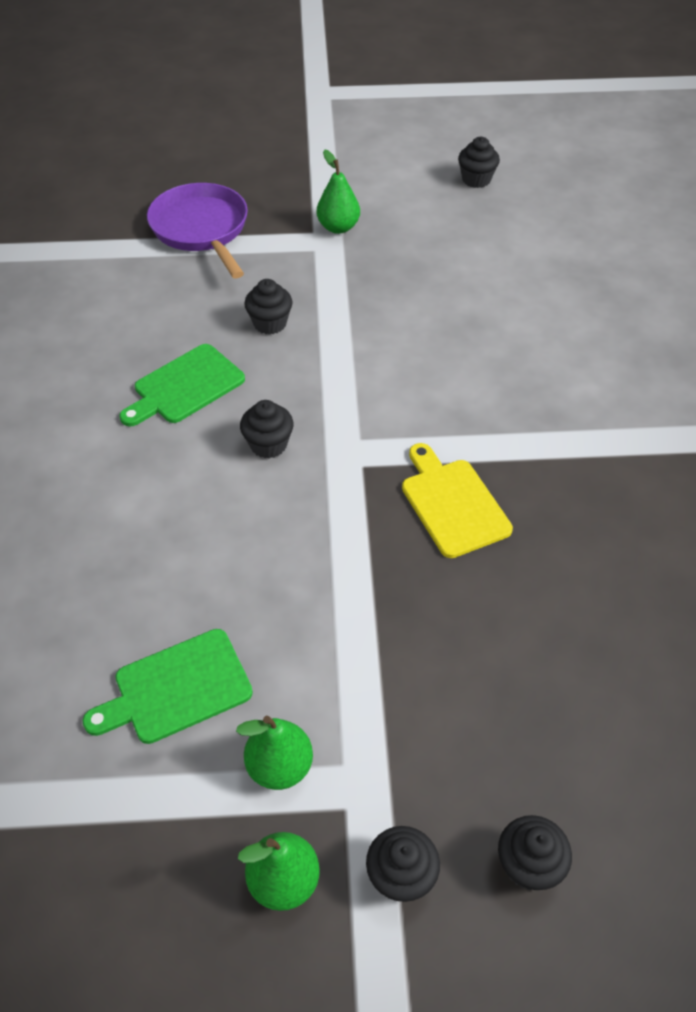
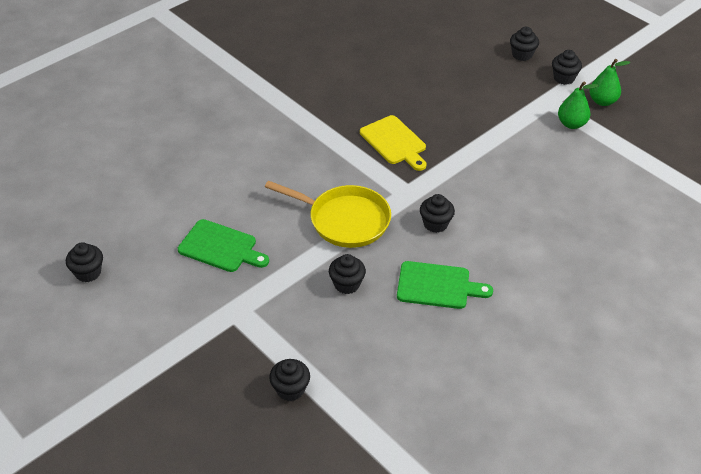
camera: 130 degrees left, 5 degrees down
(176, 689) = (585, 169): green cutting board -> green cutting board (221, 247)
(201, 229) = (290, 389): purple pan -> black cupcake
(338, 227) = (215, 313): green pear -> none
(360, 373) = (344, 220): none -> yellow pan
(452, 503) = (394, 142): yellow cutting board -> yellow cutting board turned 60 degrees counterclockwise

